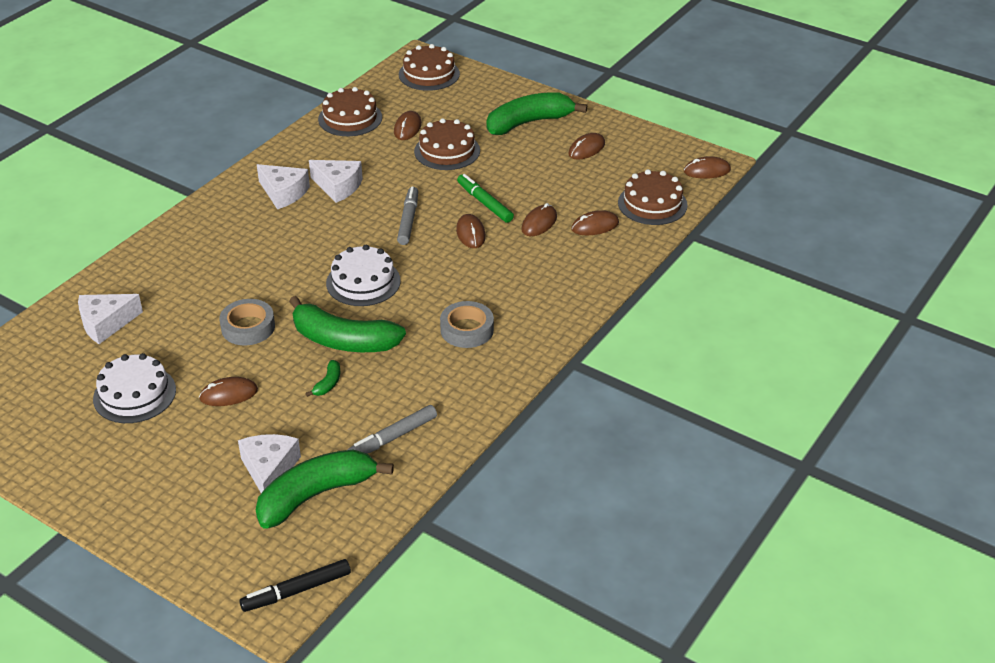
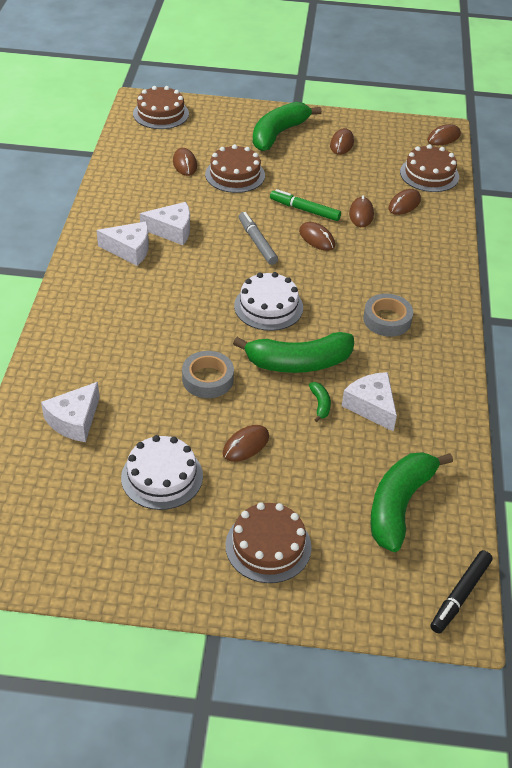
camera: 30 degrees left, 5 degrees up
(269, 470) = (341, 498): white cheese -> white cheese (371, 406)
(350, 118) = (128, 168): brown cake -> brown cake (268, 546)
(393, 437) = (414, 431): grey marker -> none

